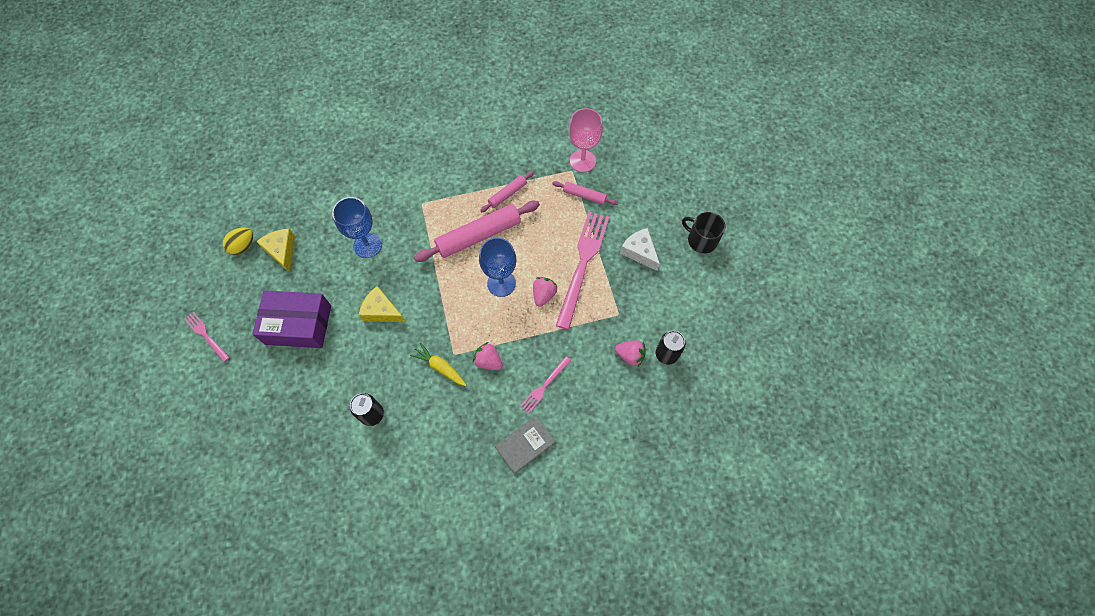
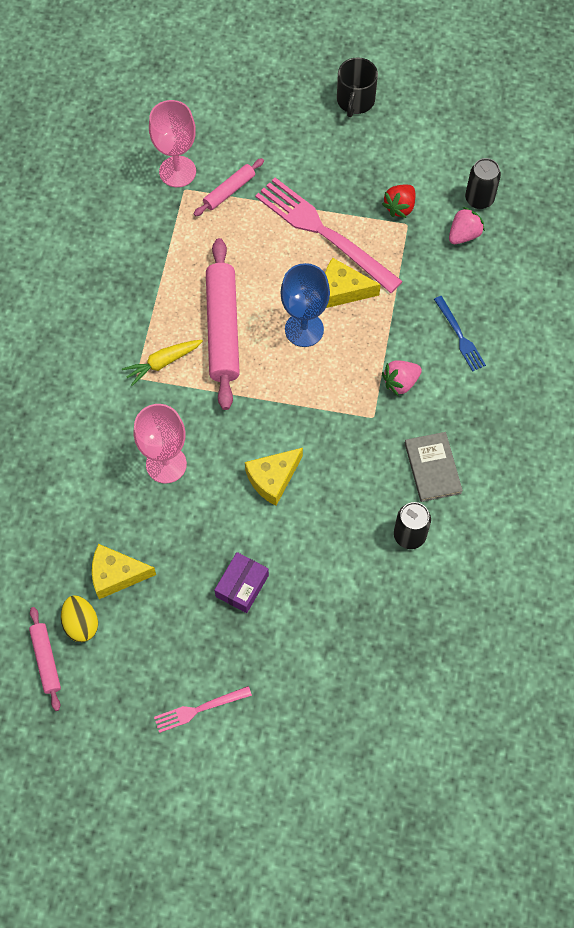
camera: 65 degrees left, 0 degrees up
(298, 324) = (242, 586): purple box -> purple box, size x0.54
(367, 245) = (166, 464): blue goblet -> pink goblet
(440, 367) = (383, 438): yellow carrot -> yellow carrot (162, 363)
(507, 194) = (179, 273): pink rolling pin -> pink rolling pin (46, 660)
(525, 444) = (521, 383): grey book -> grey book (432, 468)
(543, 295) = (343, 290): pink strawberry -> yellow cheese
(544, 386) = (459, 336): pink fork -> blue fork
(630, 304) = (400, 207): none -> red strawberry
(639, 252) = (338, 168): white cheese -> none
(701, 240) = (355, 100): black mug -> black mug turned 45 degrees counterclockwise

